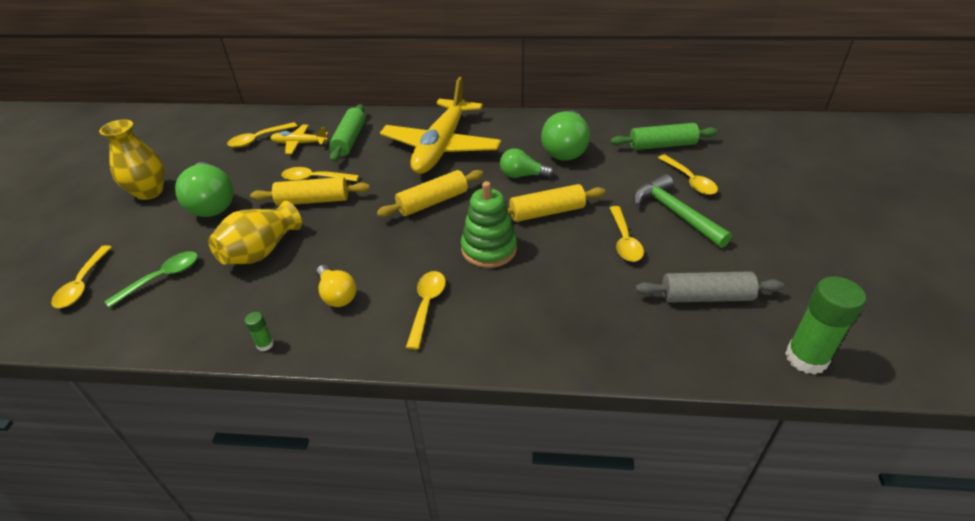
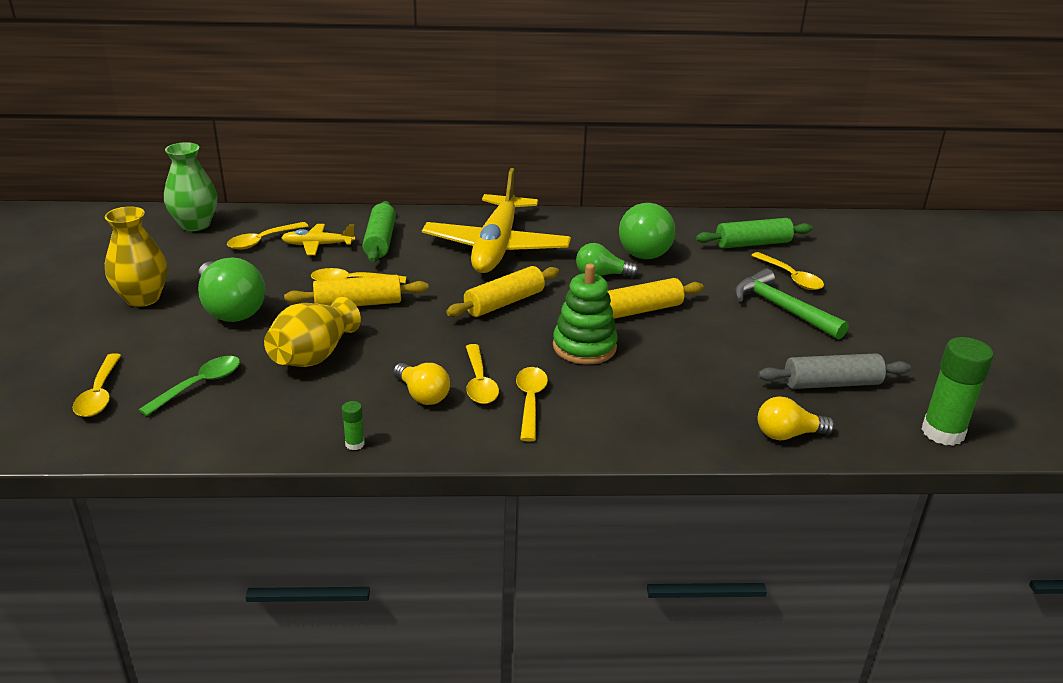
camera: 10 degrees left, 10 degrees down
(213, 124) = (195, 225): none -> green vase
(624, 240) = (733, 335): yellow spoon -> yellow spoon (479, 382)
(652, 353) = (788, 434): none -> yellow light bulb

